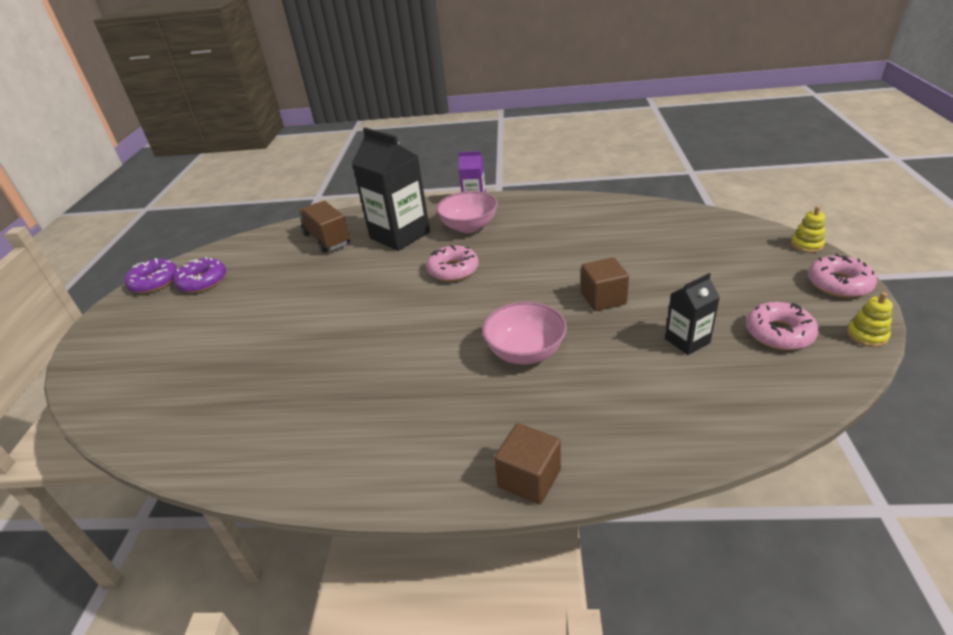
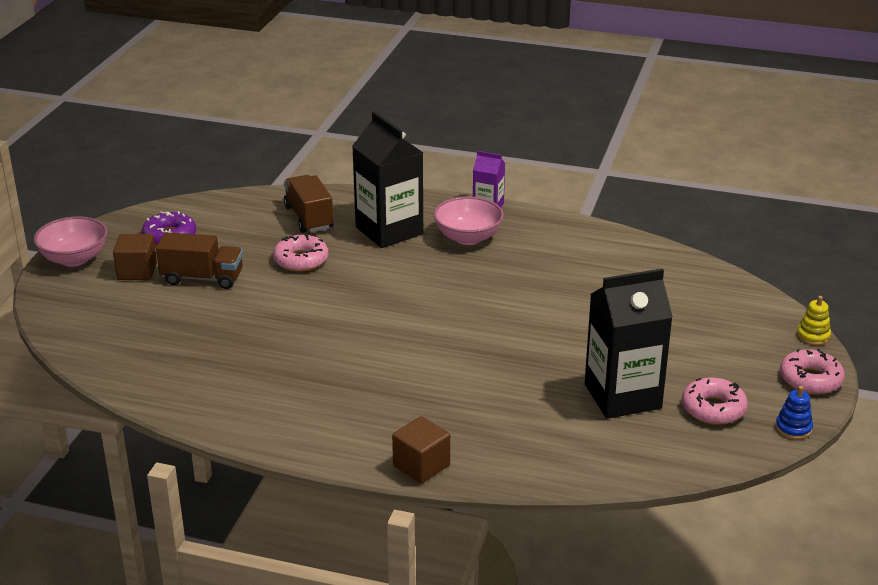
camera: 10 degrees right, 5 degrees down
(154, 282) = (120, 226): purple donut -> none
(239, 314) = (202, 278): none -> brown truck
(453, 270) = (431, 281): pink donut -> pink donut (301, 260)
(525, 352) = (466, 373): pink bowl -> pink bowl (74, 259)
(603, 298) = (567, 342): brown cube -> brown cube (137, 271)
(687, 341) = (622, 396): black carton -> black carton, size x1.94
(866, 335) = (793, 428): yellow stacking toy -> blue stacking toy

